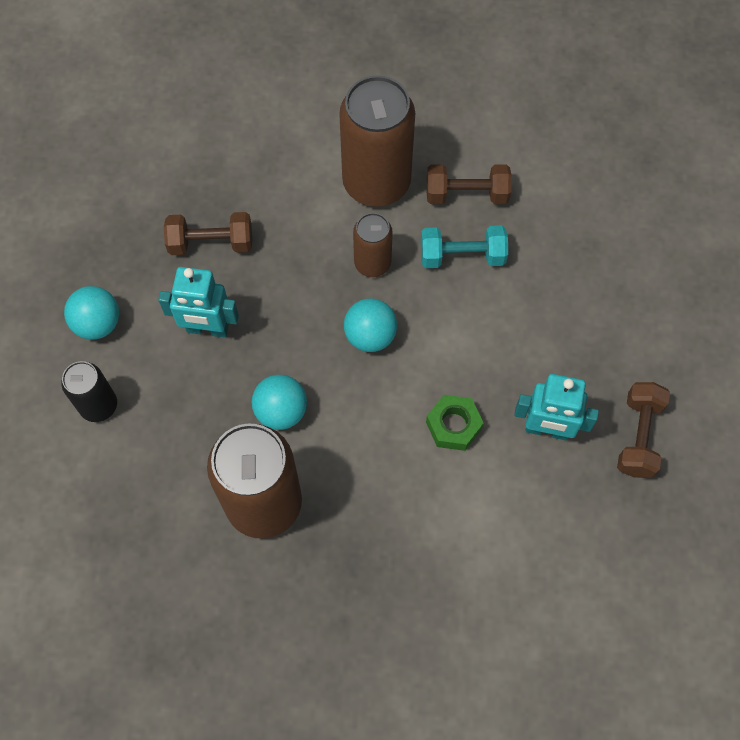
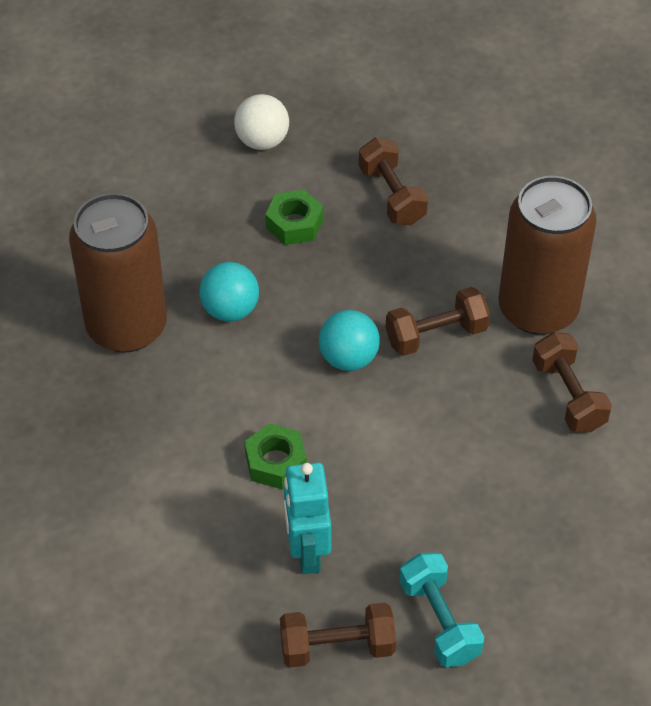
camera: 70 degrees right, 15 degrees down
(98, 324) = (262, 141): turquoise ball -> white ball
(99, 405) = (178, 170): black can -> none
(207, 329) = (294, 224): turquoise robot -> green nut
(372, 263) = (436, 335): brown can -> brown dumbbell
(462, 256) = (486, 413): turquoise dumbbell -> turquoise dumbbell (439, 621)

